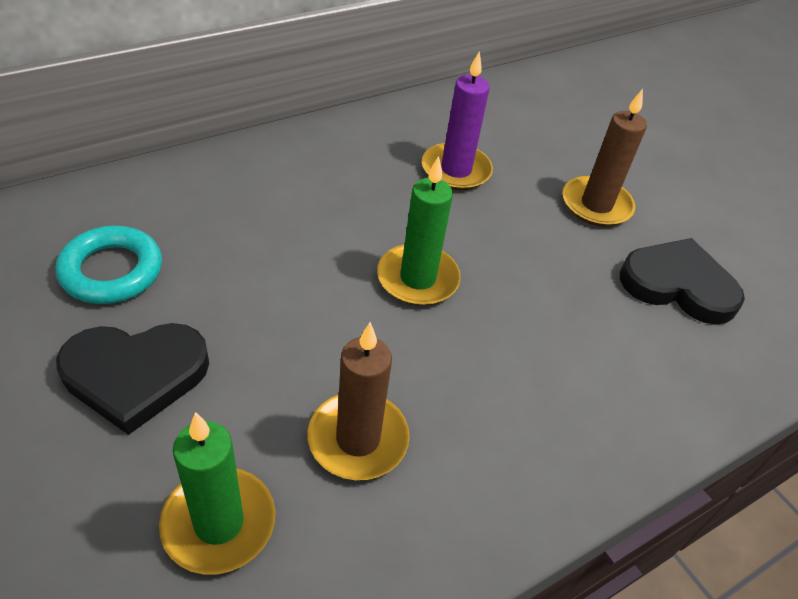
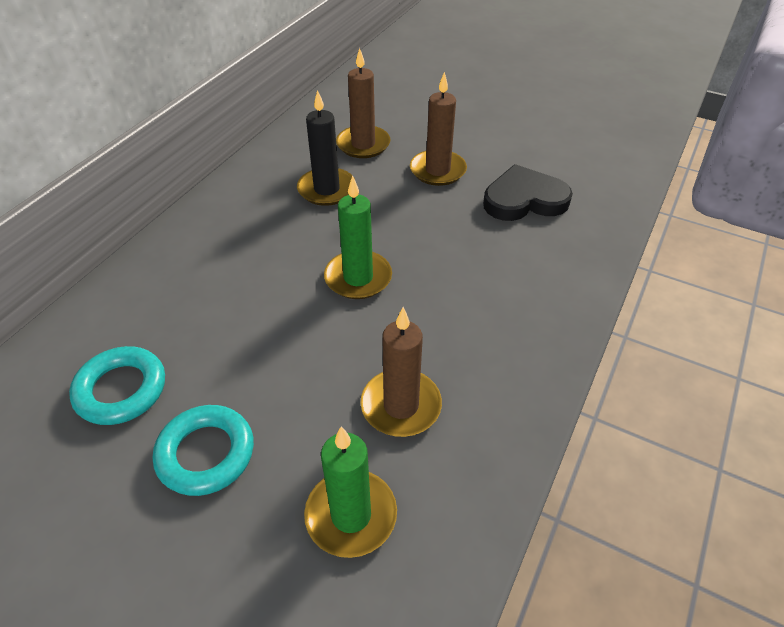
camera: 25 degrees left, 0 degrees up
(135, 375) = (206, 454): black heart -> turquoise ring
(456, 170) = (326, 189): purple candle -> black candle
(532, 140) = (363, 144): none -> brown candle

